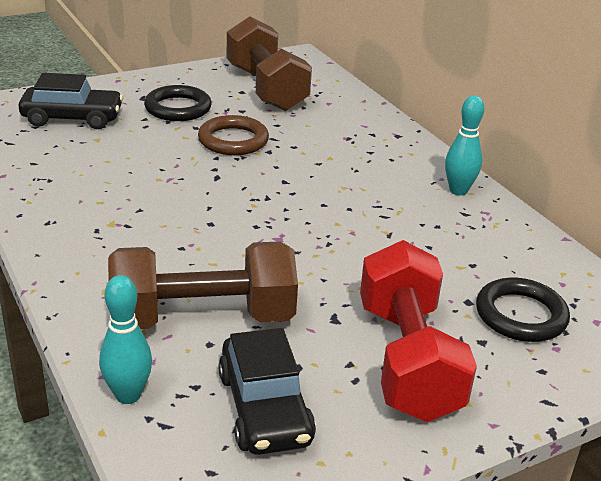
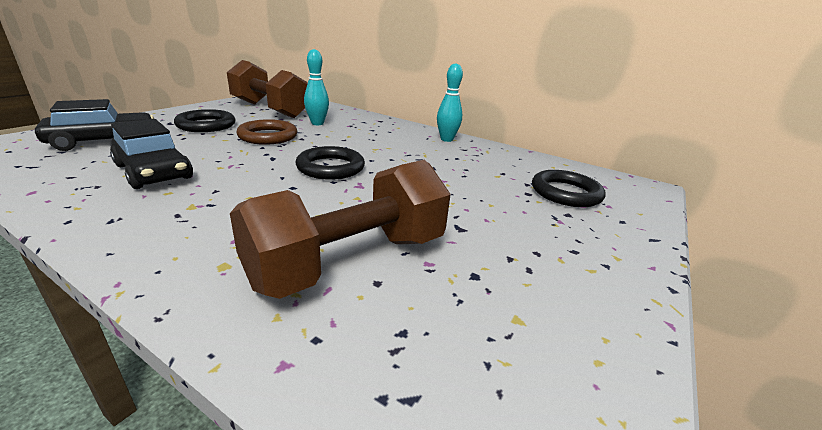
camera: 30 degrees left, 5 degrees down
(128, 395) = (333, 378): turquoise bowling pin -> turquoise bowling pin (317, 123)
(265, 408) = (491, 326): black car -> black car (154, 172)
(267, 206) = (330, 167): none -> black ring
(407, 360) = (543, 241): red dumbbell -> none

